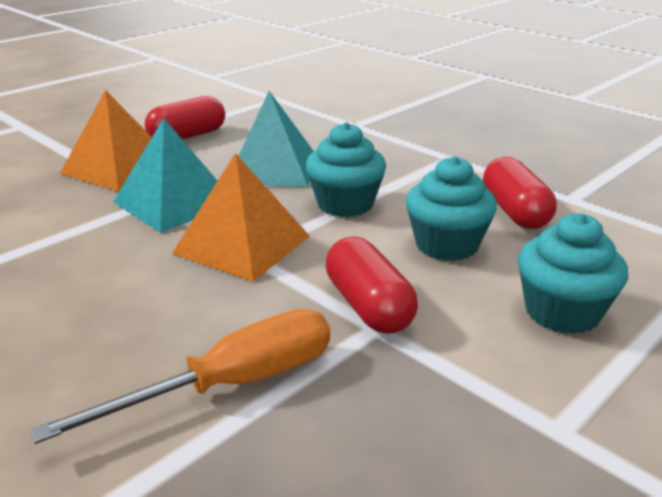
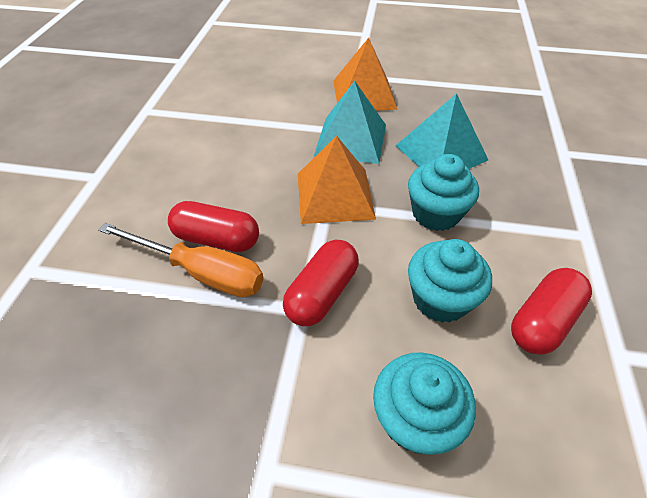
camera: 55 degrees right, 20 degrees up
(187, 136) = (434, 93): red capsule -> red capsule (217, 239)

